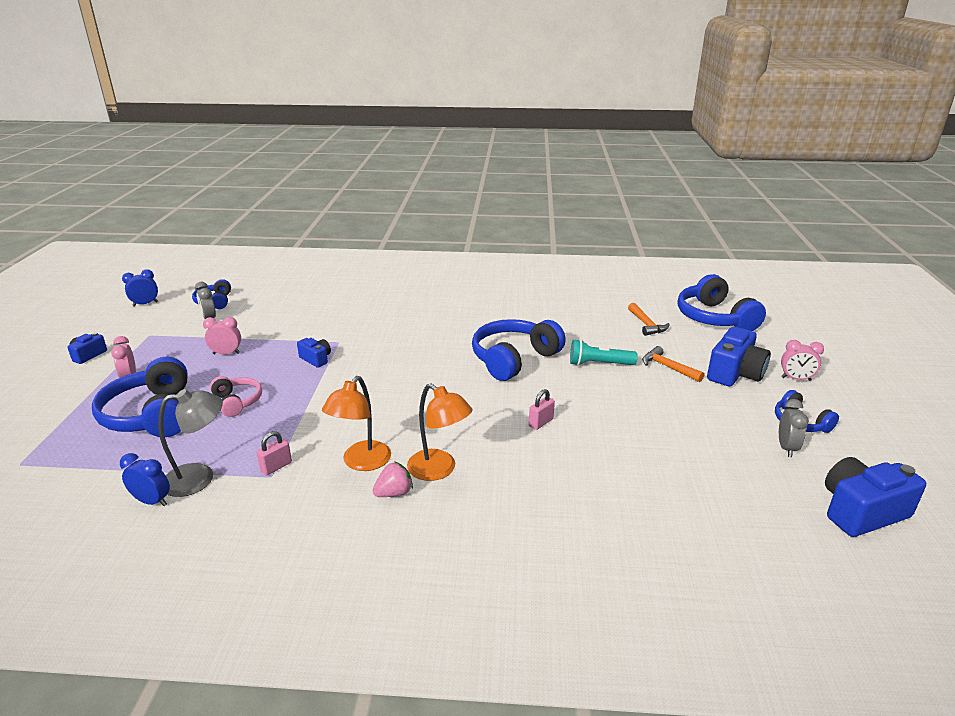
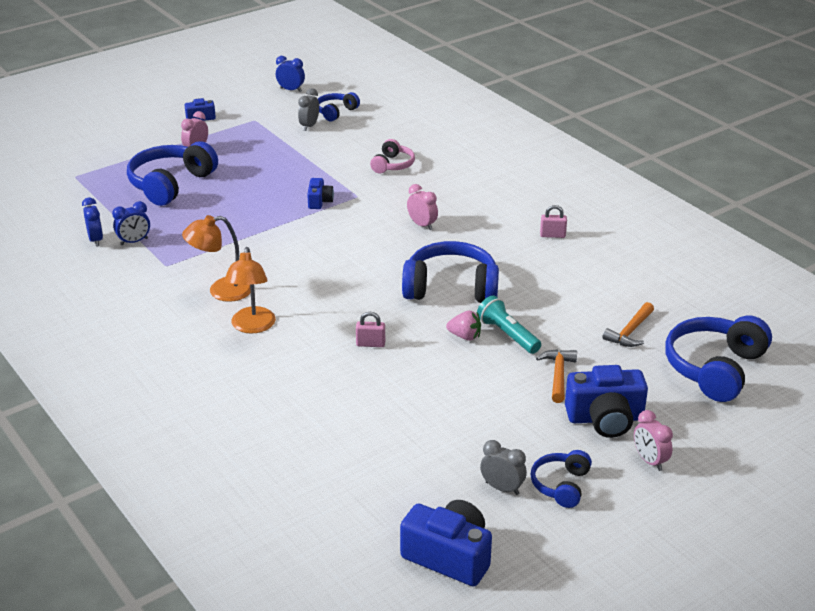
camera: 50 degrees right, 5 degrees up
(199, 478) = (134, 241): grey lamp -> blue clock
(226, 353) = (275, 163): pink clock -> pink clock (422, 225)
(237, 402) = (224, 204): pink headphones -> pink headphones (392, 165)
(276, 467) = (177, 262): pink padlock -> pink padlock (552, 235)
(394, 493) = (205, 321): pink strawberry -> pink strawberry (465, 336)
(786, 448) = (502, 488): grey clock -> grey clock turned 120 degrees counterclockwise

